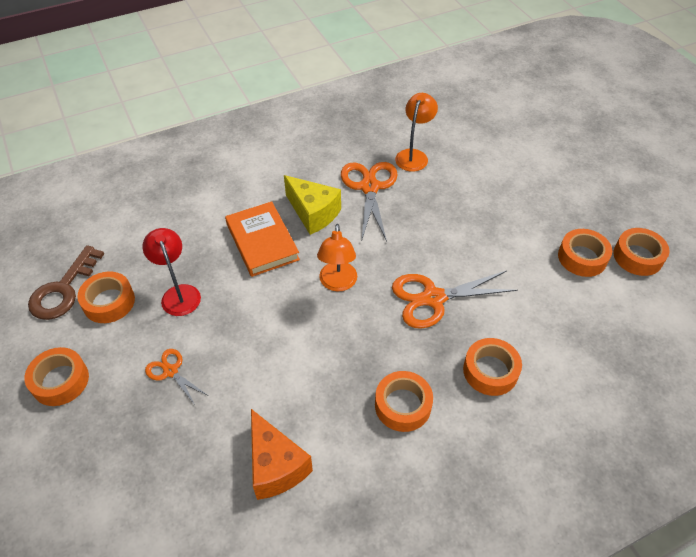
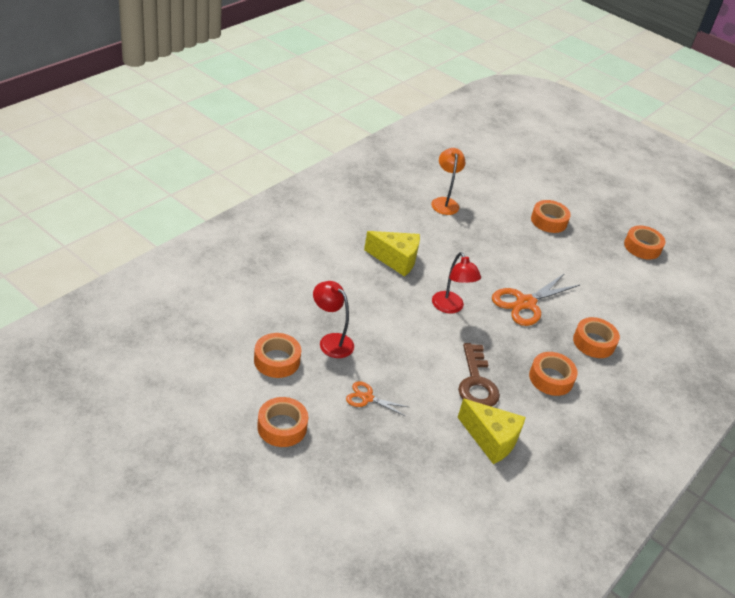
camera: 30 degrees left, 10 degrees down
(63, 290) = (229, 360): brown key -> brown key (476, 383)
(262, 242) = (370, 289): orange book -> none
(275, 466) = (491, 440): orange cheese -> yellow cheese
(337, 283) = (450, 307): orange lamp -> red lamp
(369, 187) = (426, 232): orange scissors -> none
(582, 257) = (607, 255): orange tape -> orange tape (548, 221)

